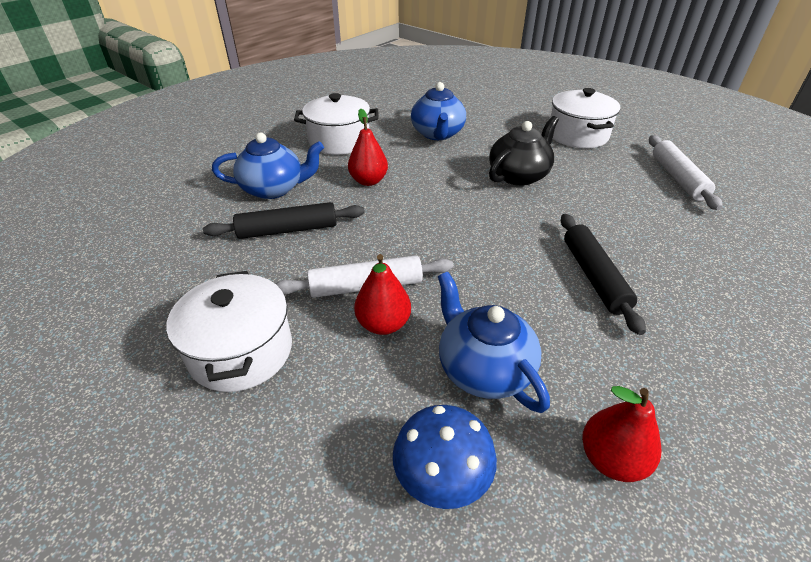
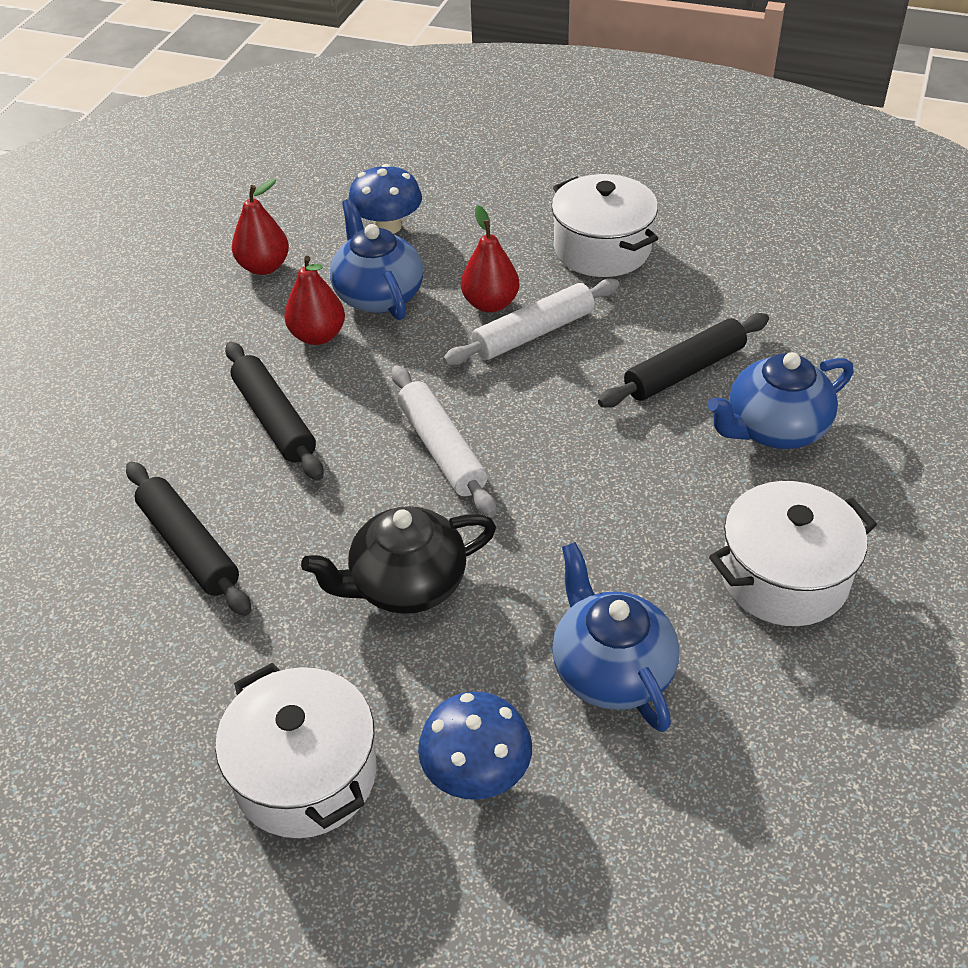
camera: 160 degrees right, 5 degrees up
(368, 181) = (649, 489): red pear -> red pear (318, 336)
(483, 369) = (378, 295): blue teapot -> blue teapot turned 150 degrees counterclockwise
(507, 123) = (476, 772): none -> blue mushroom
(519, 175) = (406, 584): black teapot -> black teapot turned 45 degrees clockwise
(647, 217) = (189, 546): none -> black rolling pin
(677, 178) = (112, 673): white rolling pin -> white rolling pin (442, 449)

